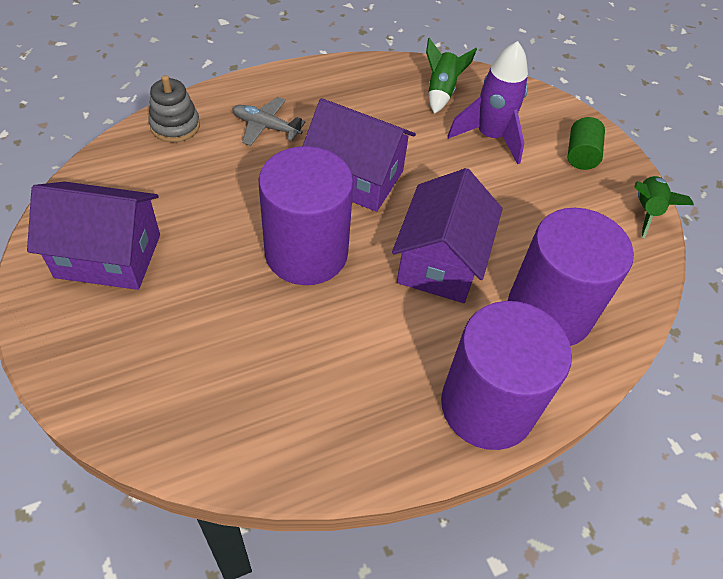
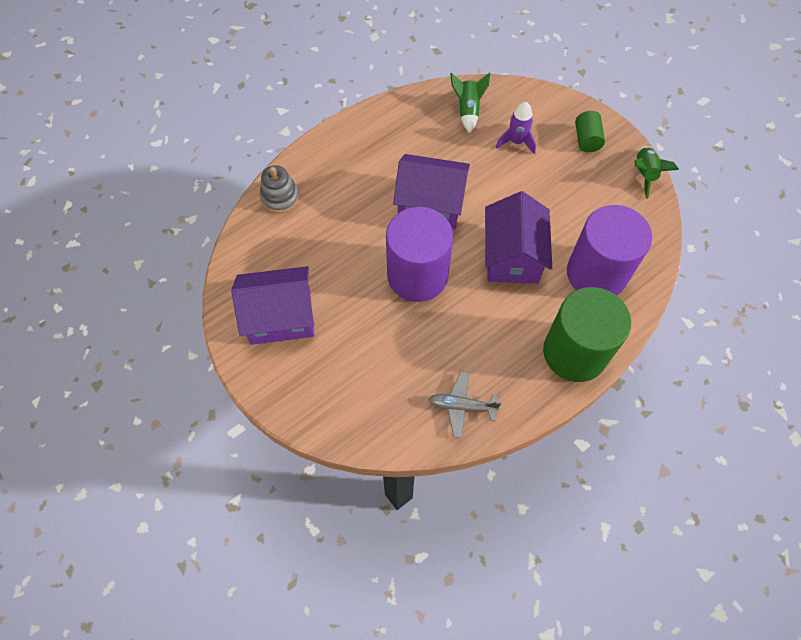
camera: 10 degrees left, 10 degrees up
(266, 127) = (348, 179): grey plane -> grey plane (461, 406)
(487, 406) = (574, 352): purple cylinder -> green cylinder
(490, 137) = (516, 142): purple rocket -> purple rocket, size x0.67

